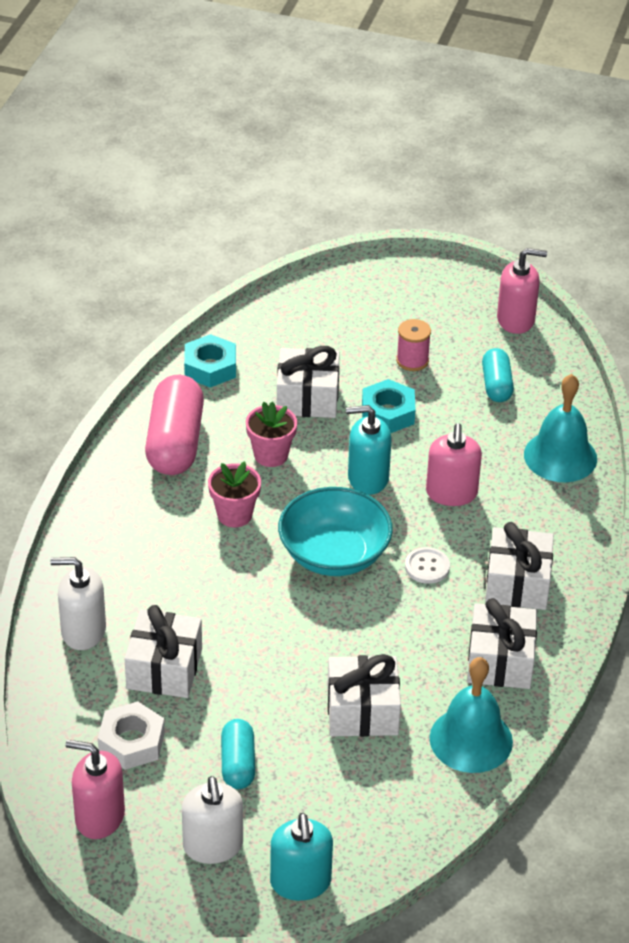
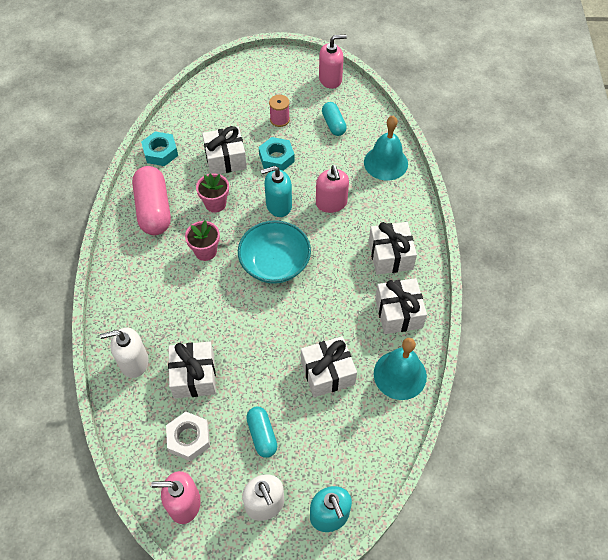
camera: 15 degrees left, 15 degrees up
(427, 567) = (333, 258): white button -> none

